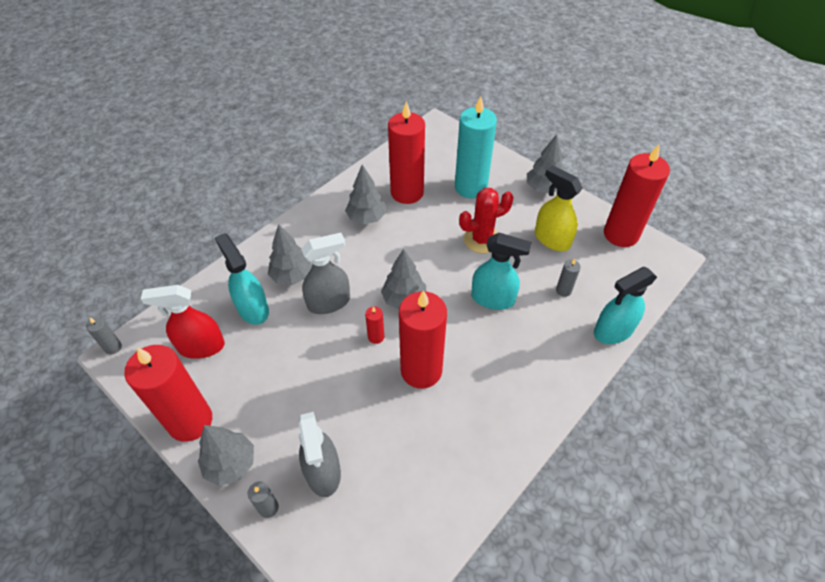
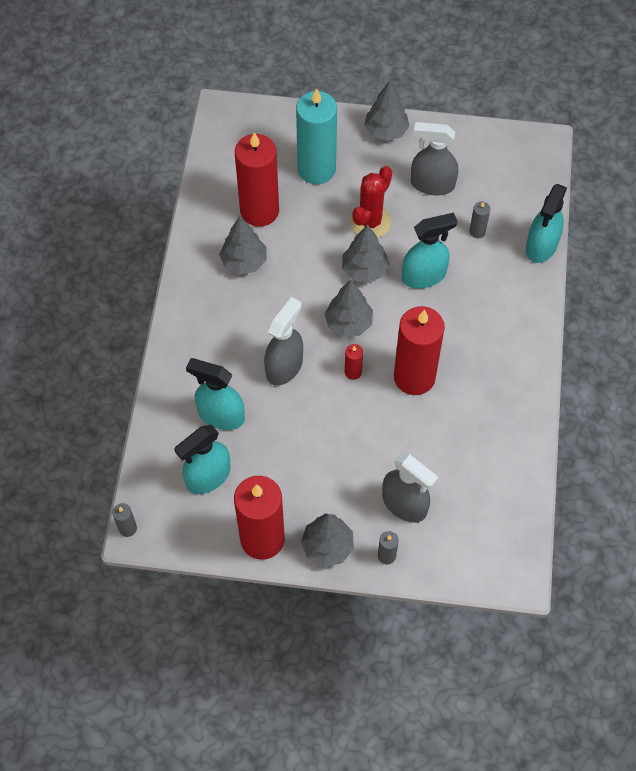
camera: 35 degrees left, 10 degrees up
(201, 346) = (208, 477): red spray bottle -> turquoise spray bottle
(292, 276) = (227, 363): grey tree -> grey tree (364, 270)
(551, 239) = (432, 184): yellow spray bottle -> grey spray bottle
(621, 234) = (488, 144): red candle -> none

